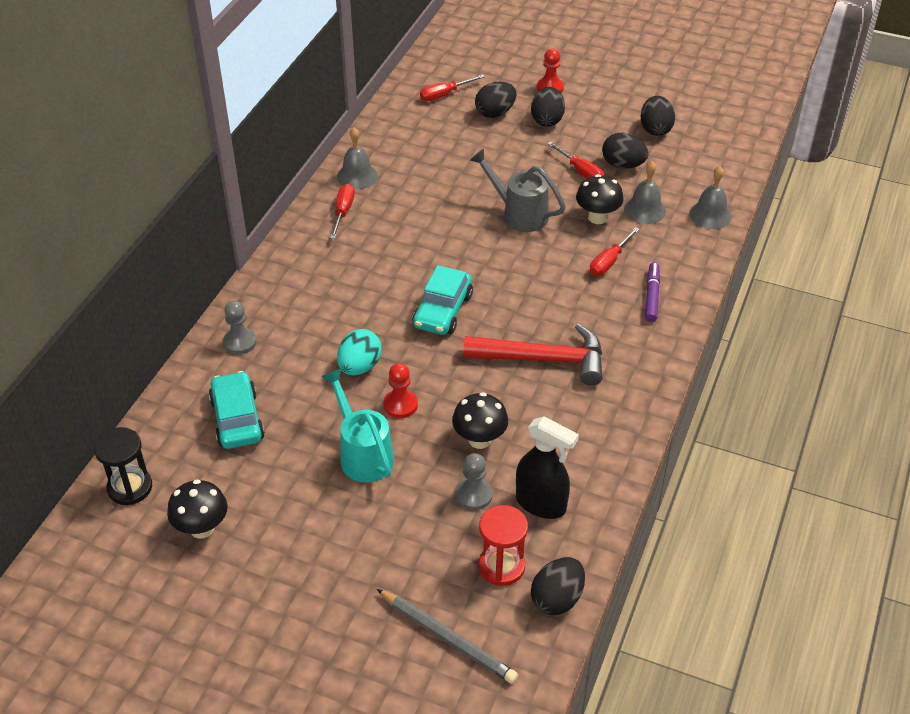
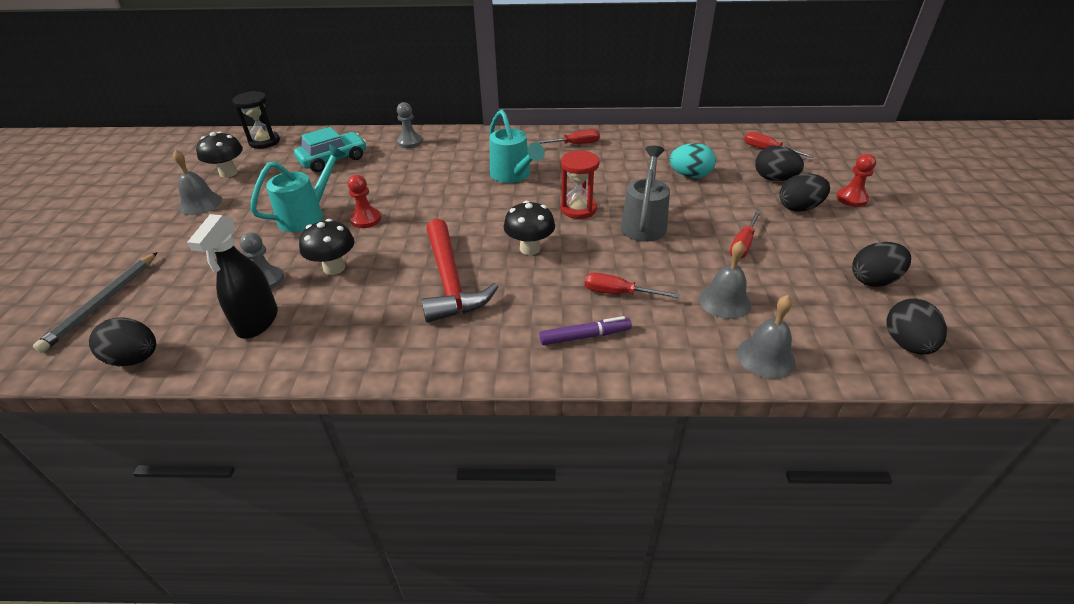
camera: 70 degrees right, 5 degrees down
(357, 176) = (622, 140): grey bell -> grey bell (200, 204)
(359, 367) = (403, 192): turquoise egg -> turquoise egg (690, 175)
(379, 274) = (513, 175): none -> turquoise watering can
(442, 311) = (487, 213): turquoise car -> none
(501, 566) = (180, 315): red hourglass -> red hourglass (578, 209)
(597, 217) = (681, 271): black mushroom -> black mushroom (530, 248)
(623, 165) = (784, 270): black egg -> black egg (906, 344)

